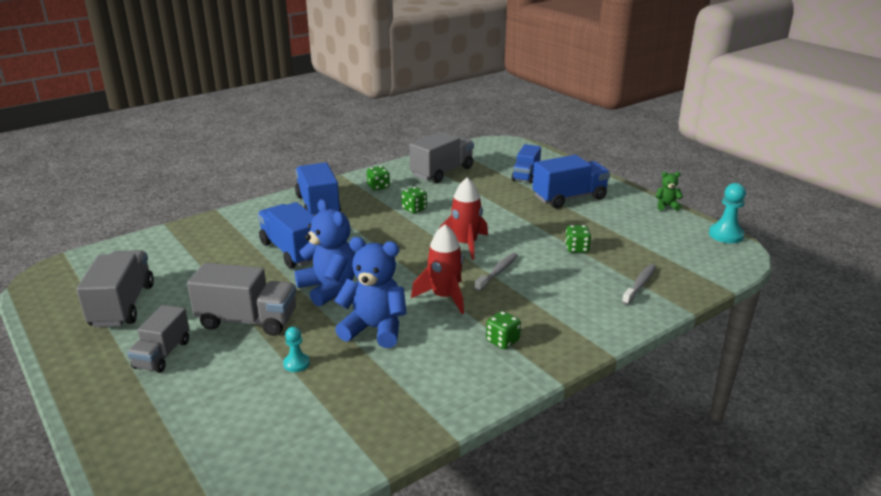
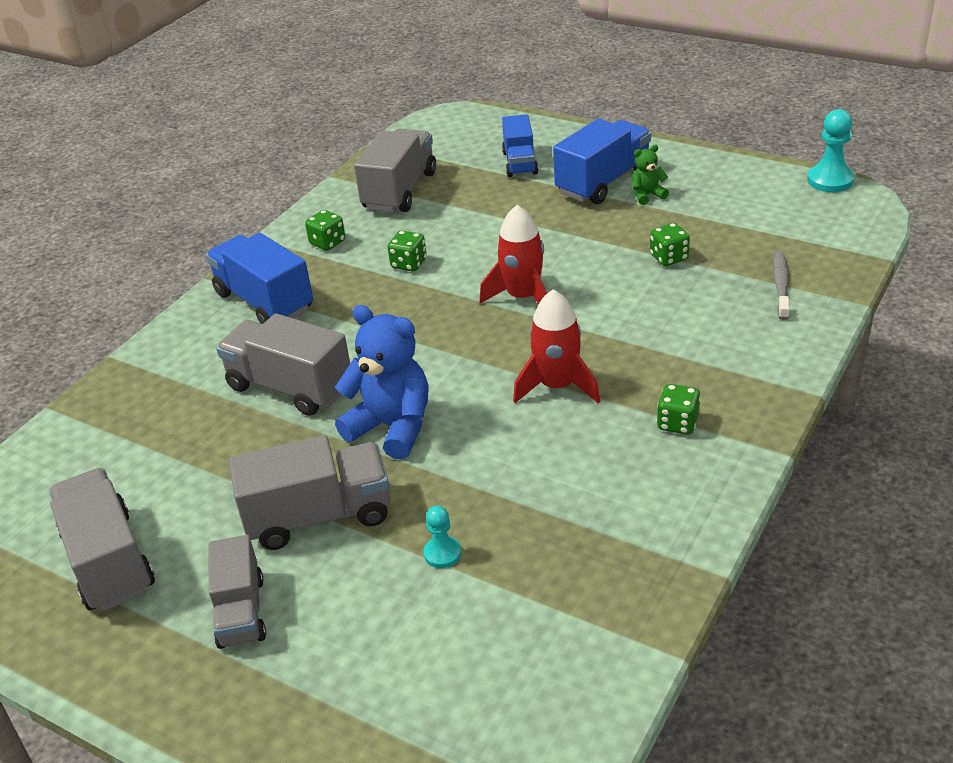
camera: 20 degrees left, 10 degrees up
(292, 251) = (290, 387): blue truck -> grey truck
(374, 329) = (504, 465): blue teddy bear -> none
(498, 272) = (596, 326): grey toothbrush -> none
(666, 206) = (732, 158): green teddy bear -> green teddy bear (647, 195)

